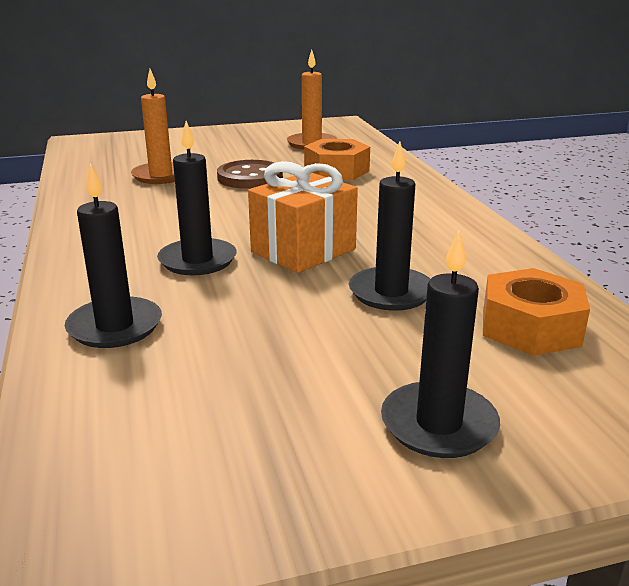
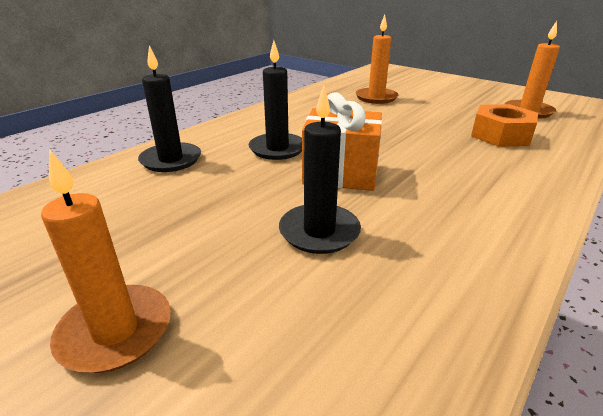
camera: 55 degrees right, 5 degrees up
(250, 177) = (424, 117): brown button -> none
(438, 424) = (115, 331): black candle -> orange candle
(530, 327) = (342, 337): orange nut -> none

